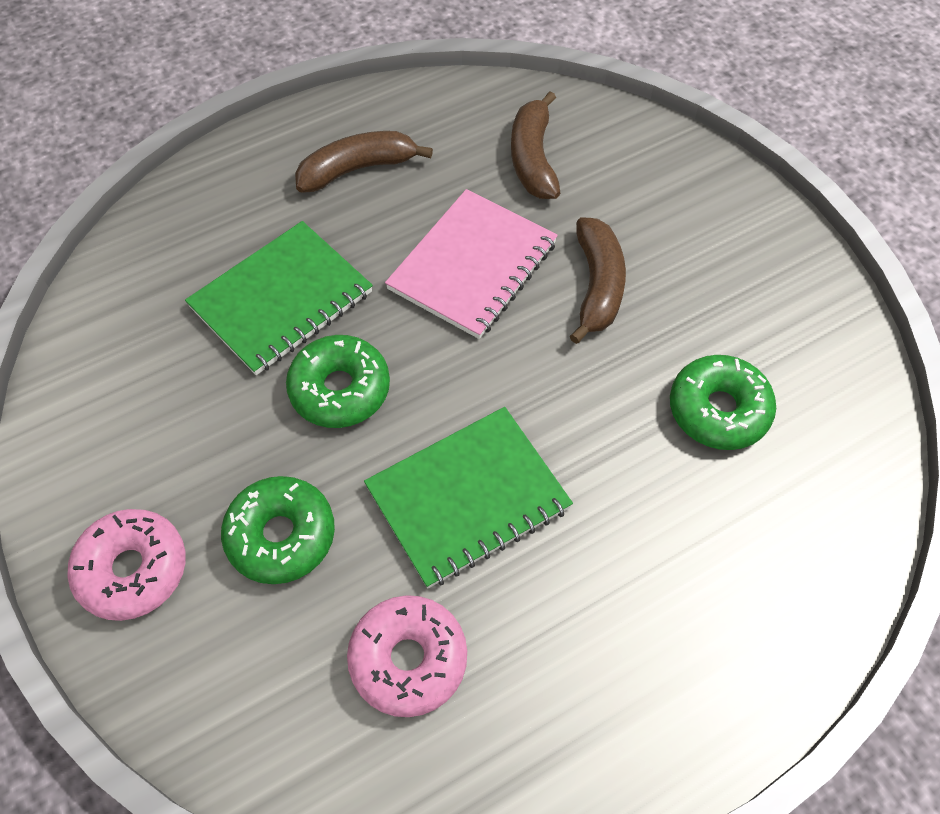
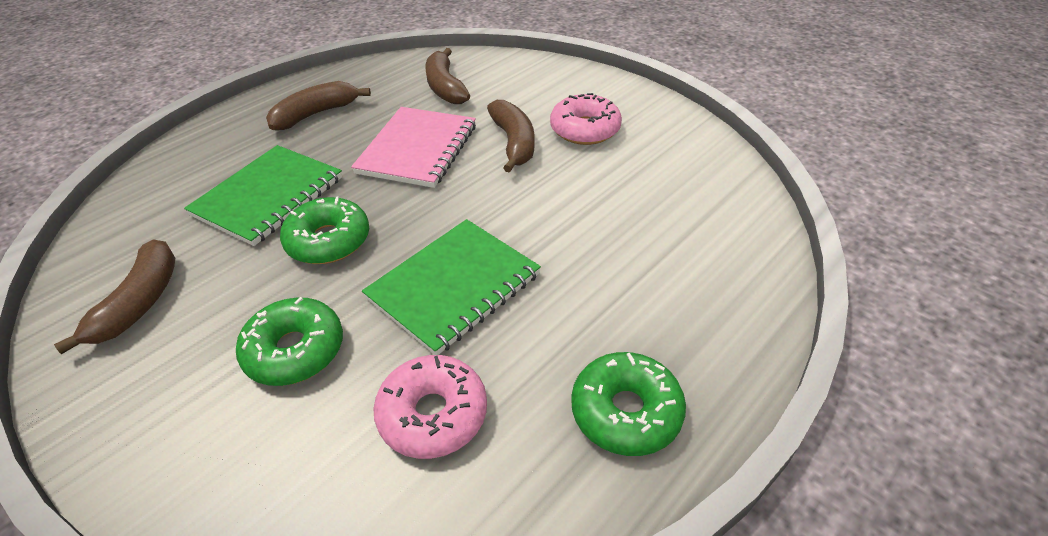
camera: 15 degrees left, 15 degrees down
(128, 423) = (140, 302): none -> brown banana
(133, 570) = (153, 411): pink donut -> pink donut (585, 129)
(718, 410) = (628, 192): green donut -> green donut (626, 412)

